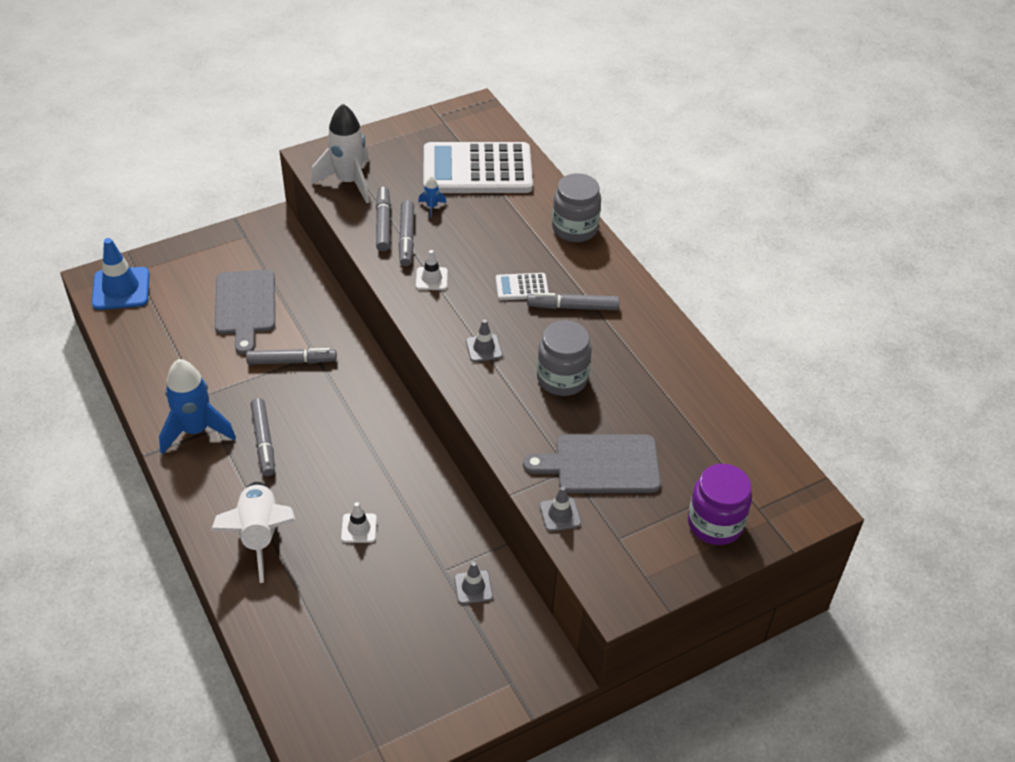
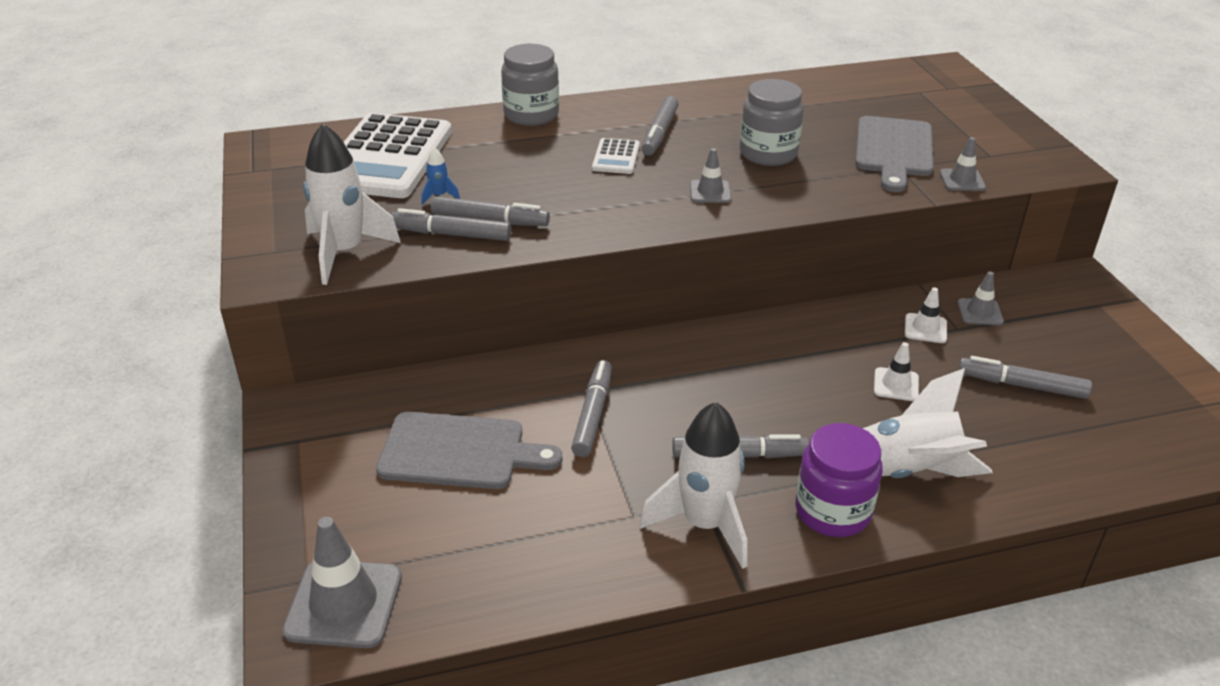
camera: 75 degrees left, 10 degrees down
(121, 289) = (344, 604): blue traffic cone -> grey traffic cone
(196, 430) = (704, 524): blue rocket -> white rocket
(375, 612) = (1021, 385): none -> grey marker
(431, 279) = (576, 211): white traffic cone -> white traffic cone (925, 328)
(715, 523) = (968, 109): purple jar -> purple jar (832, 511)

